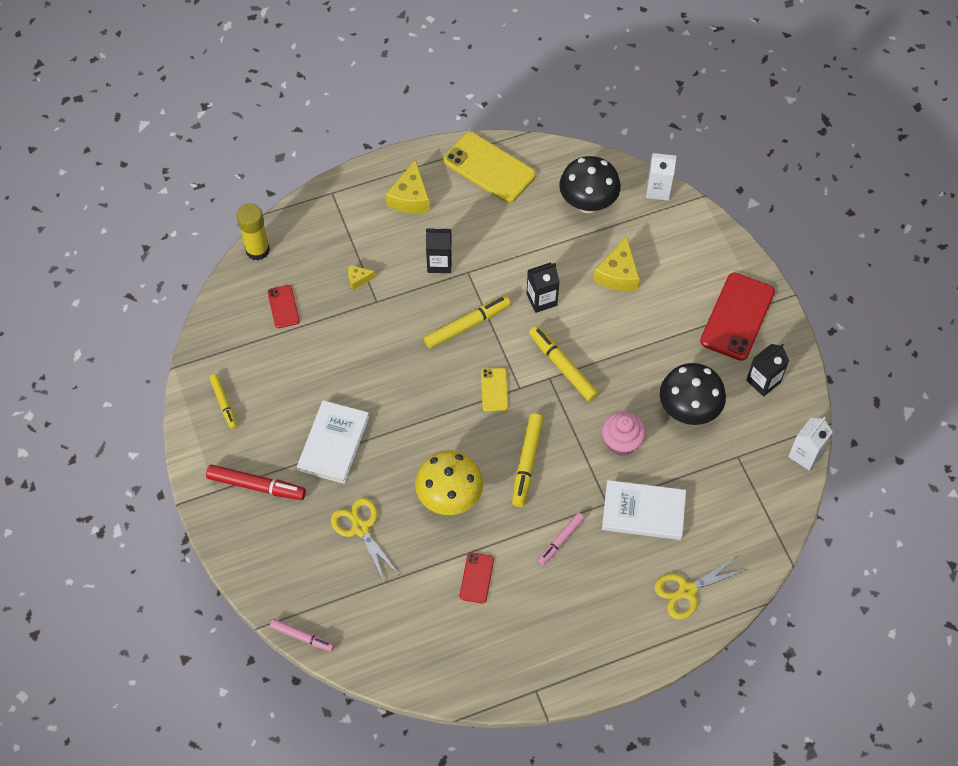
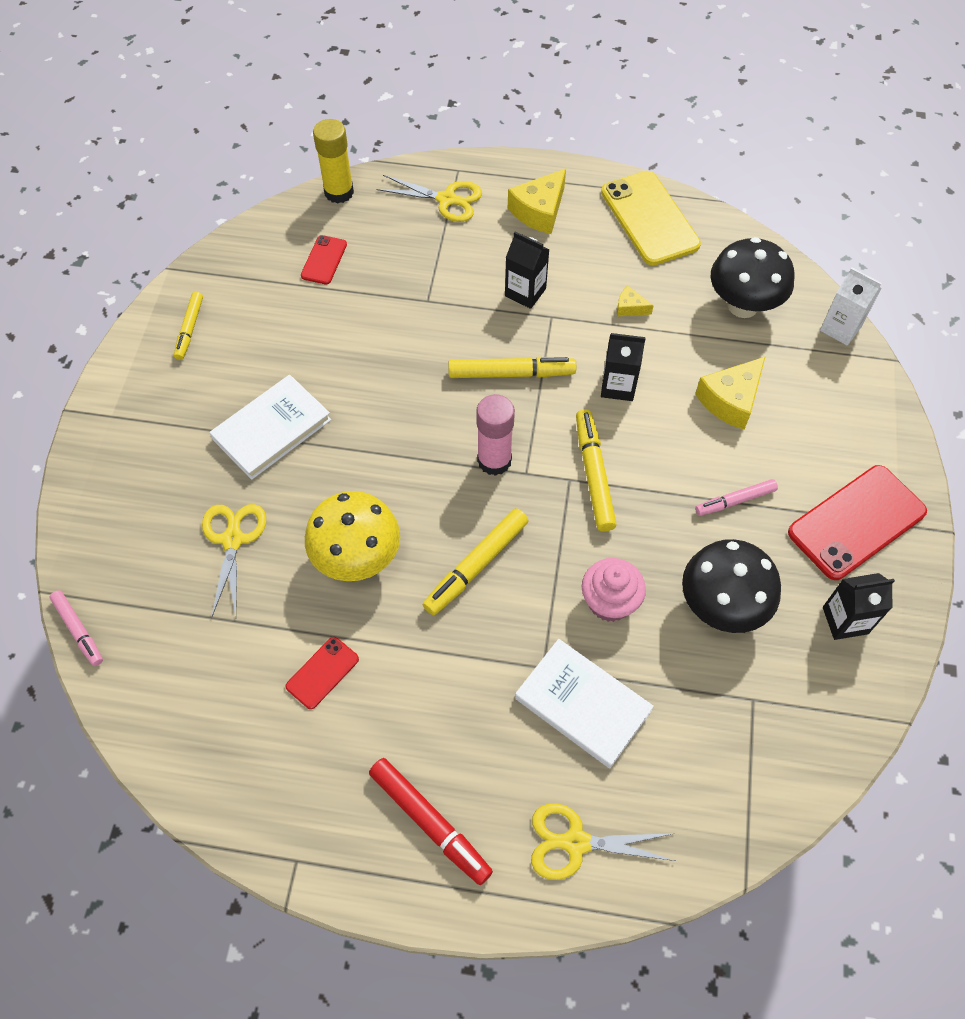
camera: 30 degrees right, 0 degrees up
(256, 486) = (157, 433): red marker -> red marker (430, 822)
(339, 219) = (446, 199): none -> yellow scissors
(358, 279) = (424, 268): yellow cheese -> yellow cheese (630, 308)
(494, 390) = (494, 460): yellow phone -> pink glue stick
(561, 540) = (455, 683): pink marker -> pink marker (735, 501)
(805, 454) = (849, 747): white carton -> none

